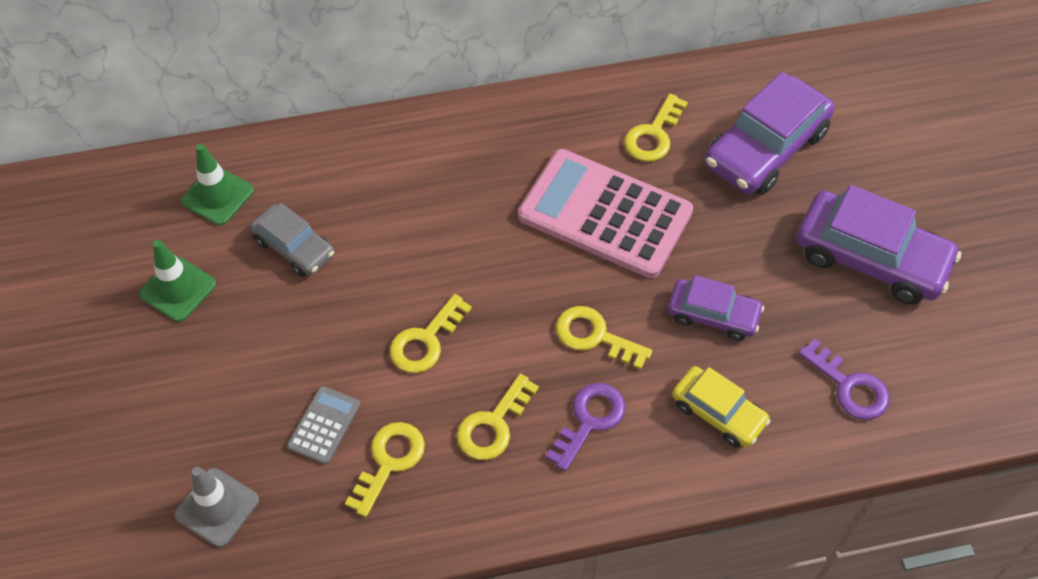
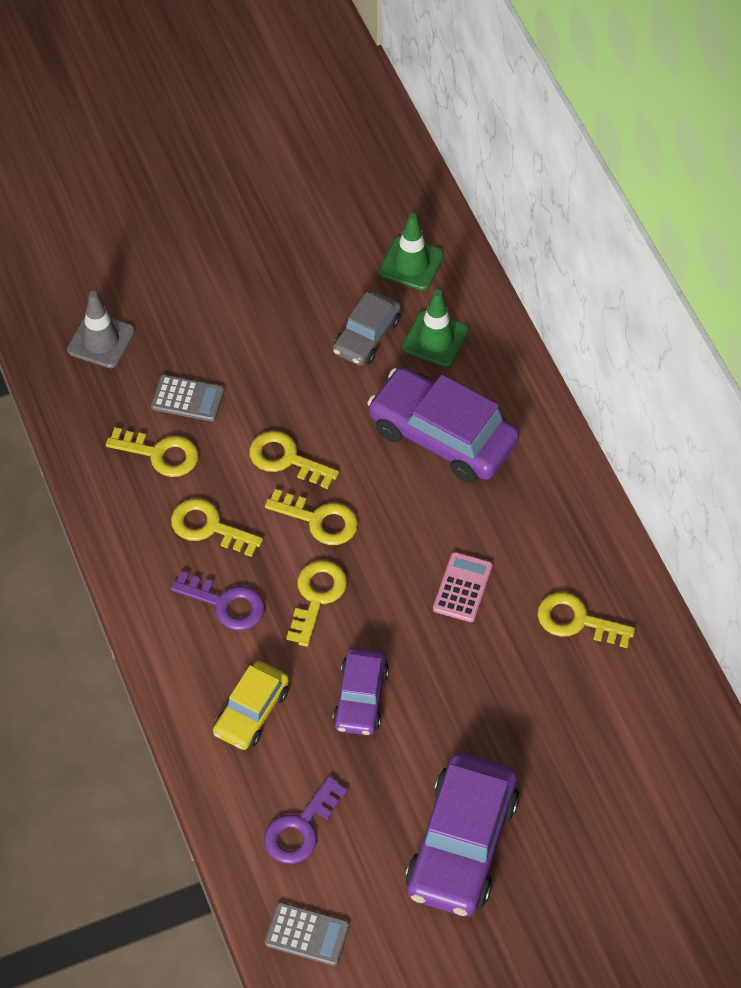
camera: 80 degrees right, 0 degrees up
(178, 289) = (304, 260): green traffic cone -> green traffic cone (435, 339)
(506, 321) = (319, 520): none -> yellow key
(605, 214) = (462, 587): pink calculator -> pink calculator, size x0.44
(766, 148) = (586, 732): purple car -> purple car (442, 435)
(960, 397) = (307, 934): none -> grey calculator

